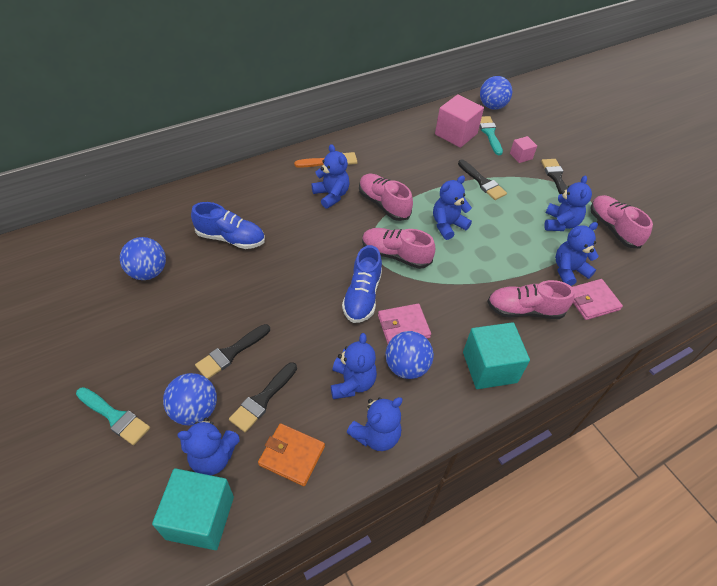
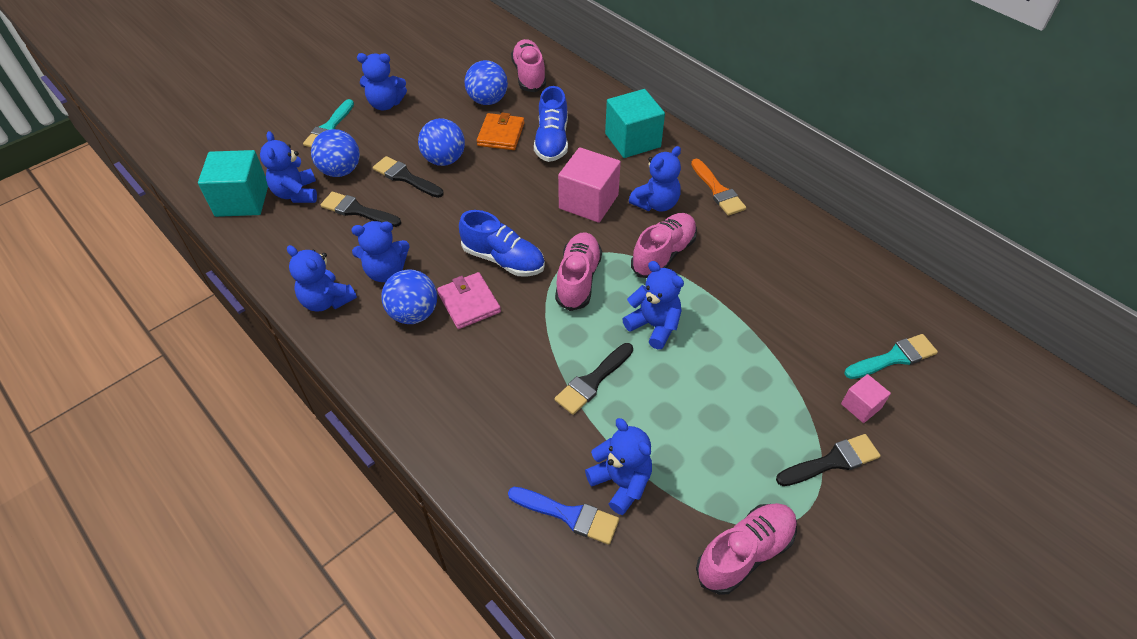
camera: 80 degrees right, 0 degrees up
(292, 455) = (300, 243): orange wallet -> orange wallet (501, 134)
(362, 296) = (503, 259): blue shoe -> blue shoe turned 150 degrees counterclockwise
(456, 134) = (863, 314): pink cube -> pink cube (588, 202)
(482, 182) = (766, 358): black brush -> black brush (592, 381)
(489, 367) = (427, 393): turquoise cube -> turquoise cube (632, 140)
(492, 106) = (974, 356): blue ball -> blue ball (444, 160)
(524, 310) = (527, 427): pink shoe -> pink shoe (529, 75)
(560, 223) = (721, 469): blue teddy bear -> blue teddy bear (385, 104)
(592, 301) = (569, 515): pink wallet -> blue brush

